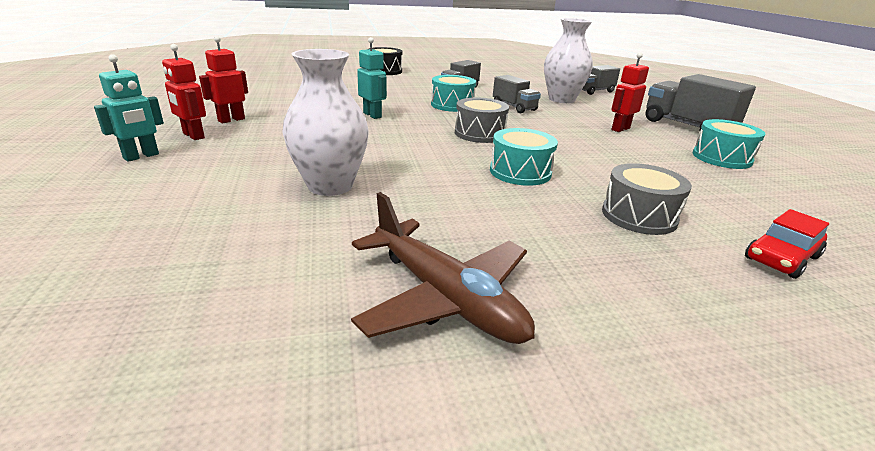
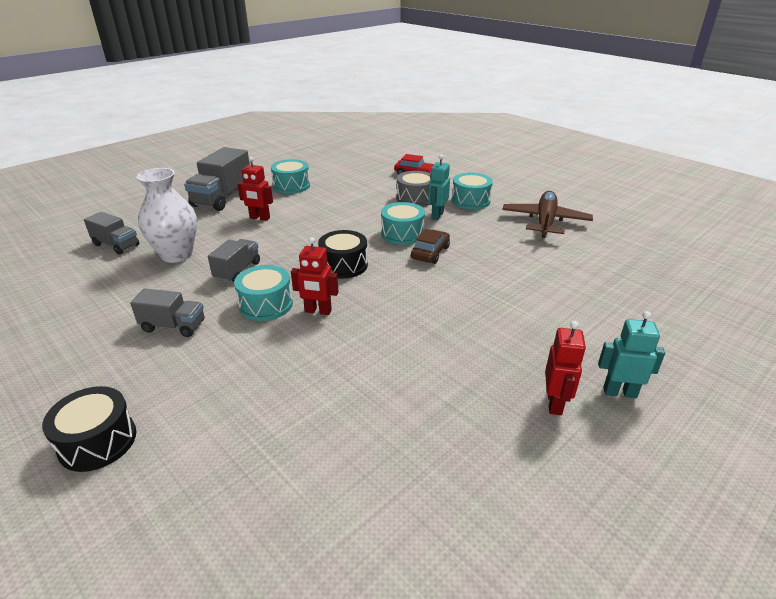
camera: 120 degrees left, 5 degrees up
(231, 120) = (492, 416): red robot -> red robot (318, 311)
(330, 186) = (516, 283): white vase -> none
(372, 115) = (359, 334): turquoise robot -> turquoise robot (437, 215)
(456, 170) = (430, 253): none -> brown car
(479, 133) = (344, 265): grey drum -> black drum
(603, 260) = (470, 201): none -> turquoise drum

